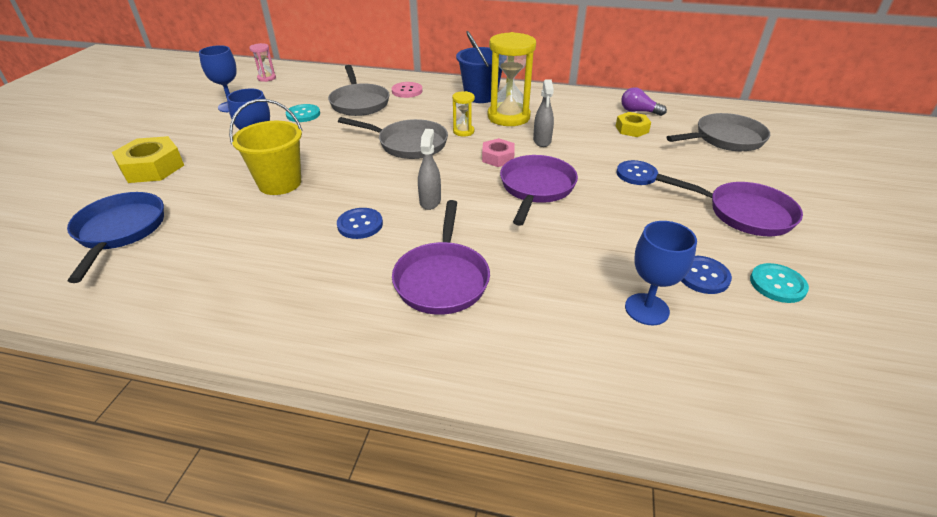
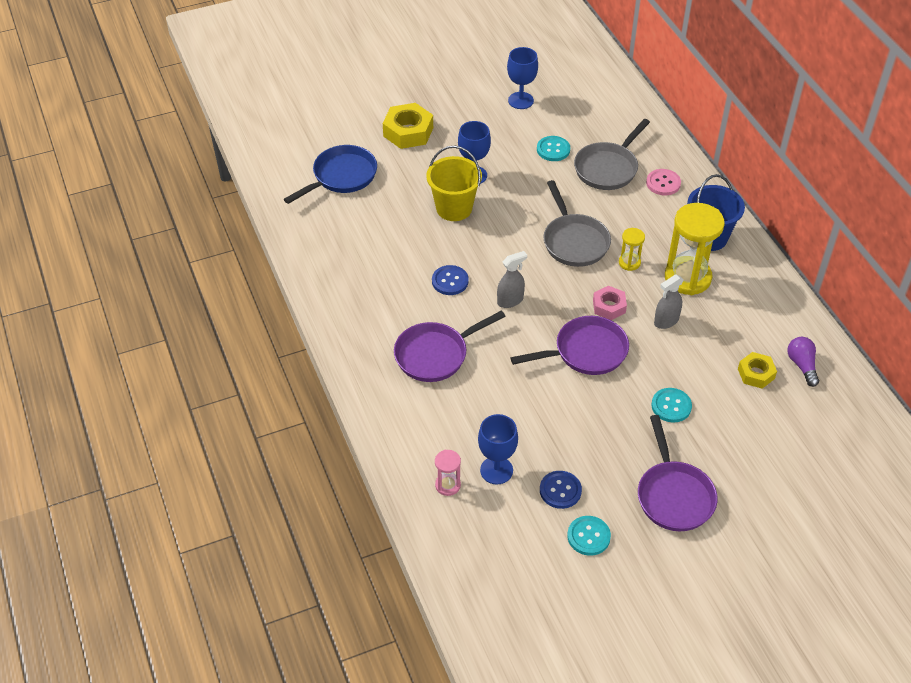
camera: 55 degrees right, 10 degrees up
(266, 78) = (587, 81): pink hourglass -> pink hourglass (447, 485)
(636, 174) = (671, 406): blue button -> turquoise button
(725, 139) = (808, 450): grey pan -> none

